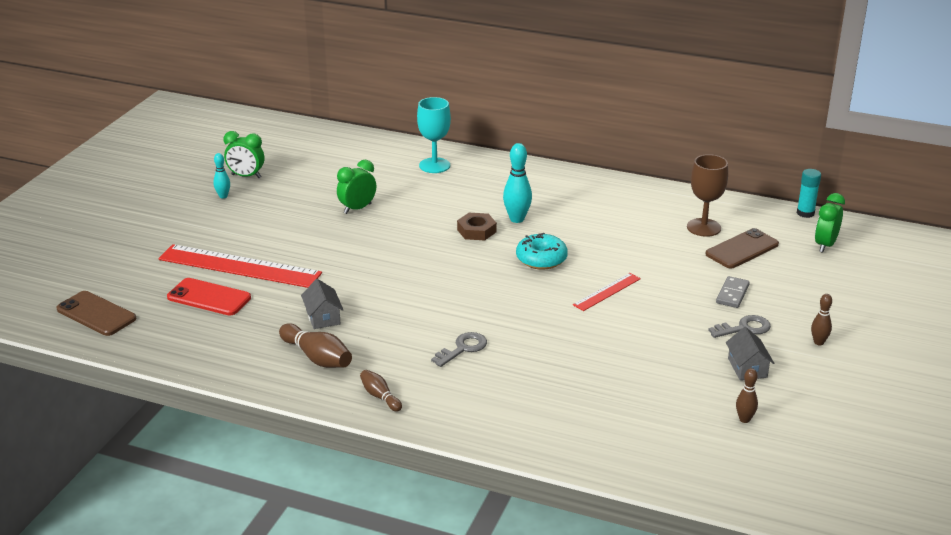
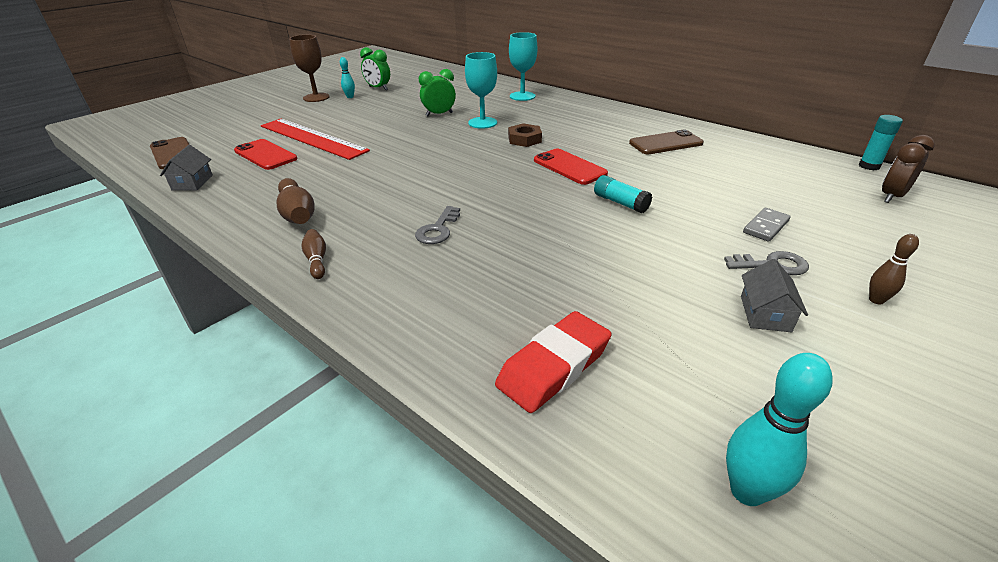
camera: 20 degrees right, 5 degrees up
(323, 317) = (337, 182): grey house -> grey house (192, 182)
(416, 214) = (482, 123): none -> turquoise goblet
(463, 348) = (438, 229): grey key -> grey key turned 135 degrees clockwise
(517, 219) = (566, 136): turquoise bowling pin -> turquoise bowling pin (747, 491)
(541, 259) = (569, 167): turquoise donut -> red phone
(606, 292) = (620, 203): red ruler -> turquoise glue stick
(620, 434) = (554, 366): none -> red eraser
(703, 227) = (749, 164): brown goblet -> brown goblet (316, 97)
(742, 249) = (788, 187): brown phone -> brown phone (665, 143)
(744, 419) = (743, 387): brown bowling pin -> none
(825, 245) = (892, 196): green clock -> brown clock

